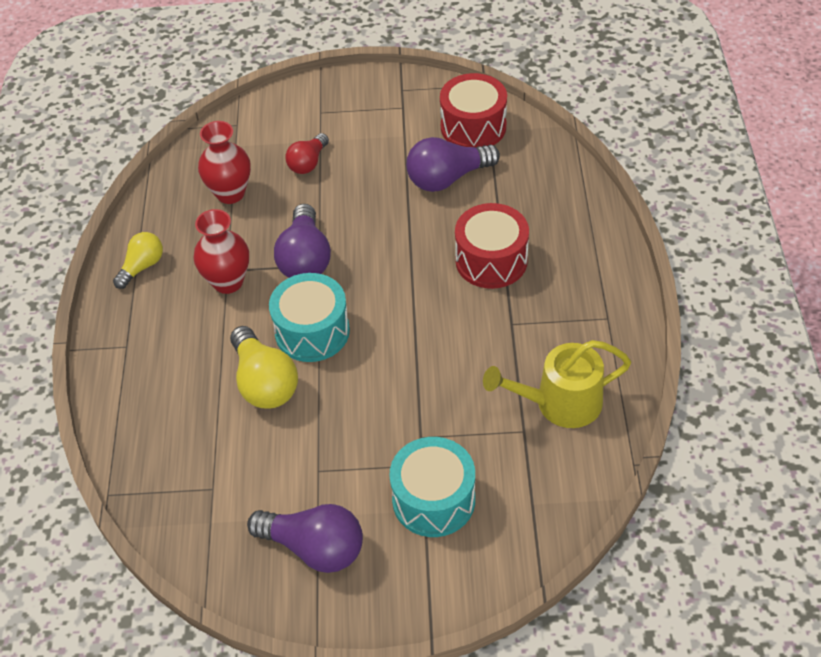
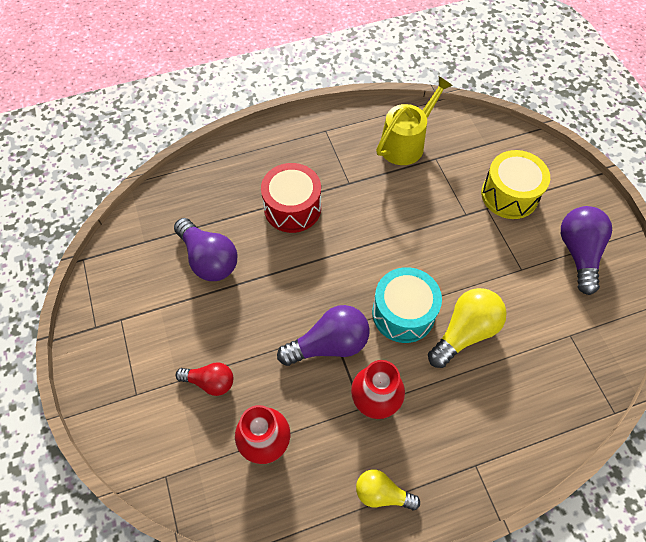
camera: 110 degrees left, 10 degrees up
(433, 499) = (509, 195): turquoise drum -> yellow drum
(473, 127) = (141, 254): red drum -> none
(560, 403) = (406, 143): yellow watering can -> yellow watering can turned 105 degrees counterclockwise

